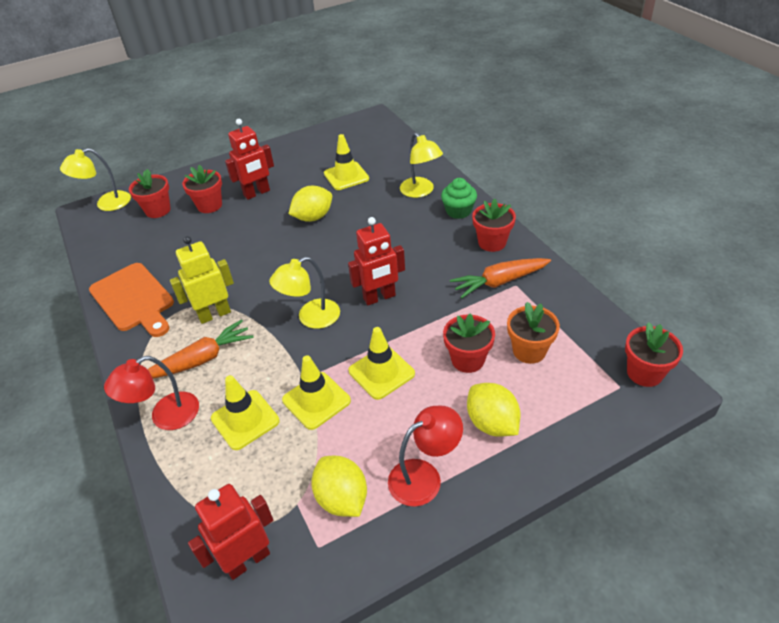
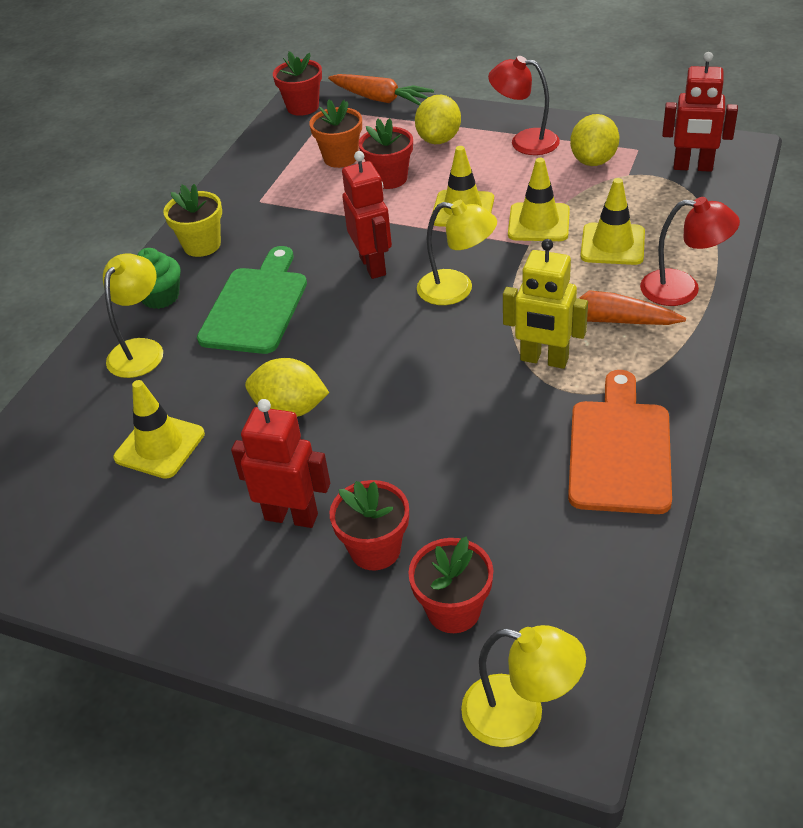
camera: 130 degrees left, 0 degrees up
(379, 297) = (373, 265): red robot -> red robot turned 45 degrees clockwise
(404, 238) = (256, 306): none -> green cutting board
(492, 242) = (202, 245): red flower pot -> yellow flower pot
(499, 282) = (265, 211): orange carrot -> orange carrot (380, 99)

